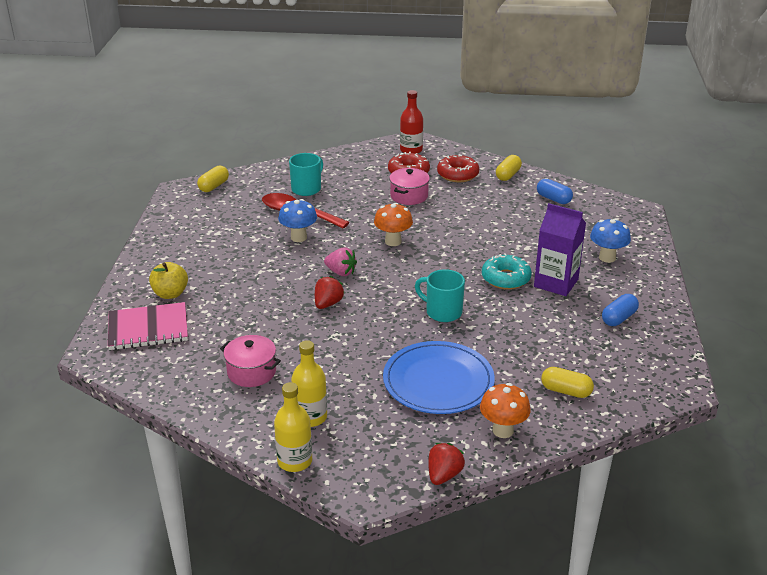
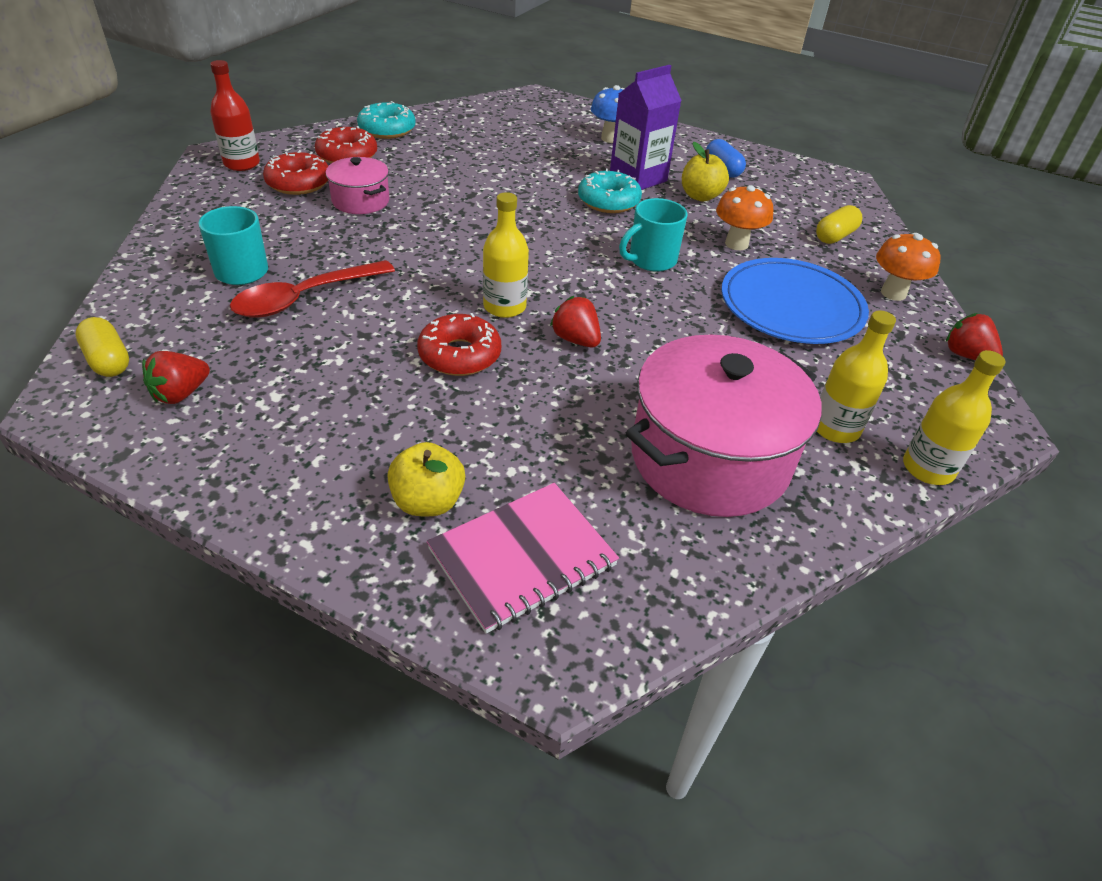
camera: 70 degrees left, 10 degrees up
(148, 329) = (522, 558): pink notebook -> pink notebook turned 45 degrees clockwise
(203, 211) = (181, 394): none -> red strawberry
(251, 372) = (709, 458): pink pot -> pink pot, size x2.00
(285, 271) = (460, 355): none -> red donut
(298, 237) = (376, 317): blue mushroom -> none
(341, 272) = (504, 307): pink strawberry -> yellow bottle
(393, 241) = (463, 245): orange mushroom -> orange mushroom (736, 244)
(508, 175) = (387, 129): yellow capsule -> turquoise donut
(553, 199) = (469, 124): blue capsule -> none
(559, 316) = (700, 196): none -> yellow apple

